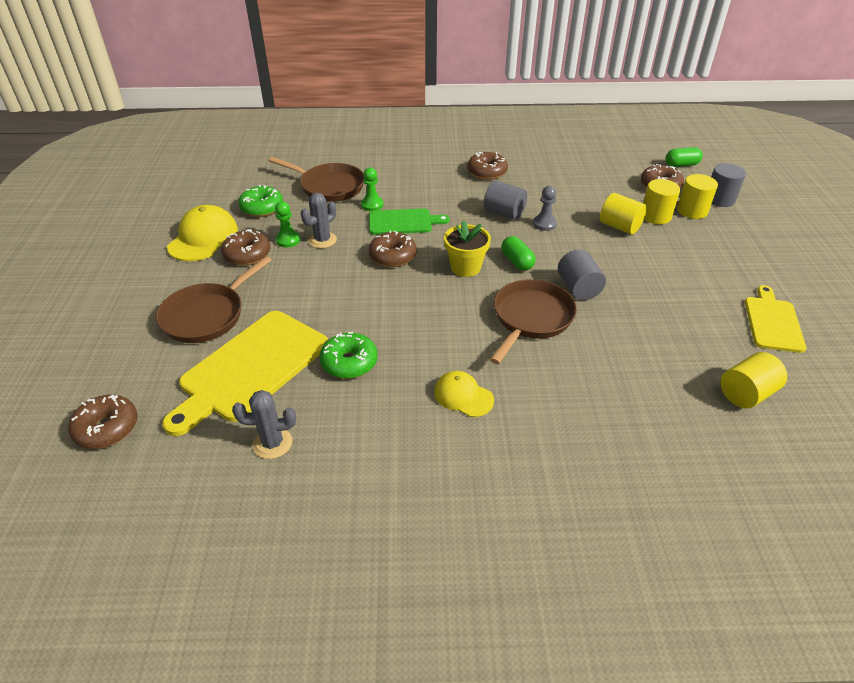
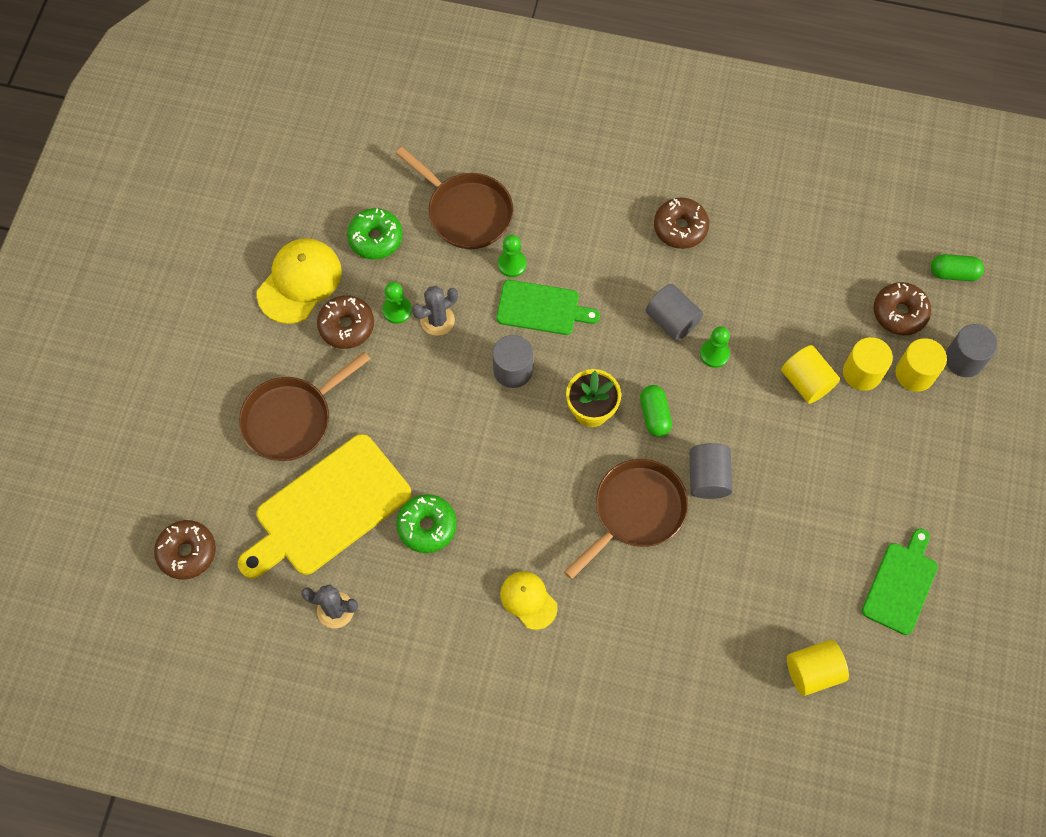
camera: 15 degrees right, 25 degrees up
(393, 256) = (513, 370): brown donut -> grey cylinder
(544, 224) = (714, 354): grey pawn -> green pawn
(772, 322) = (901, 584): yellow cutting board -> green cutting board

